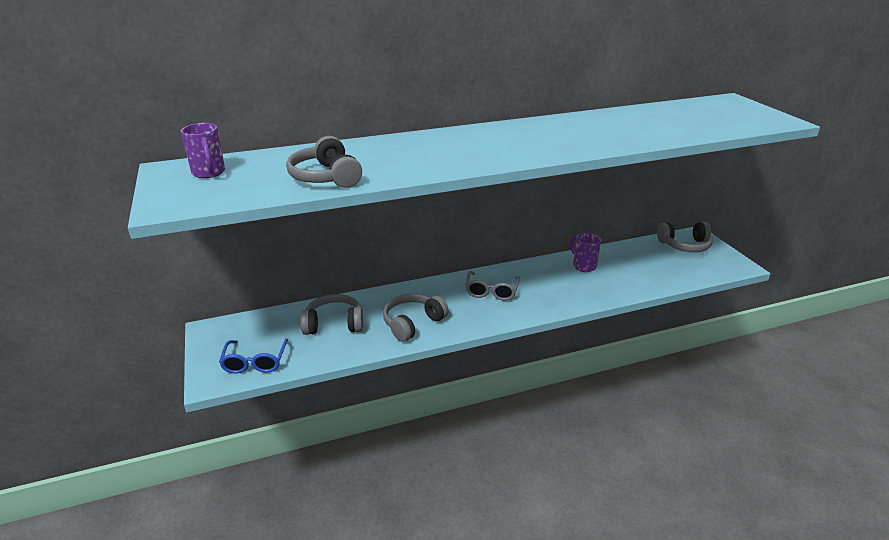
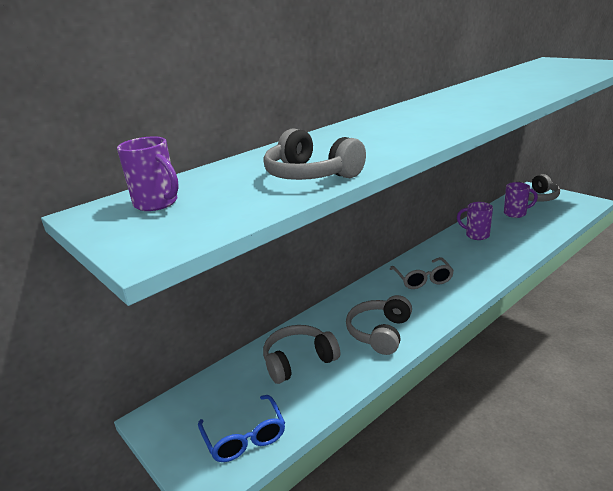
camera: 20 degrees left, 5 degrees down
(646, 256) = (516, 213): none -> purple mug

